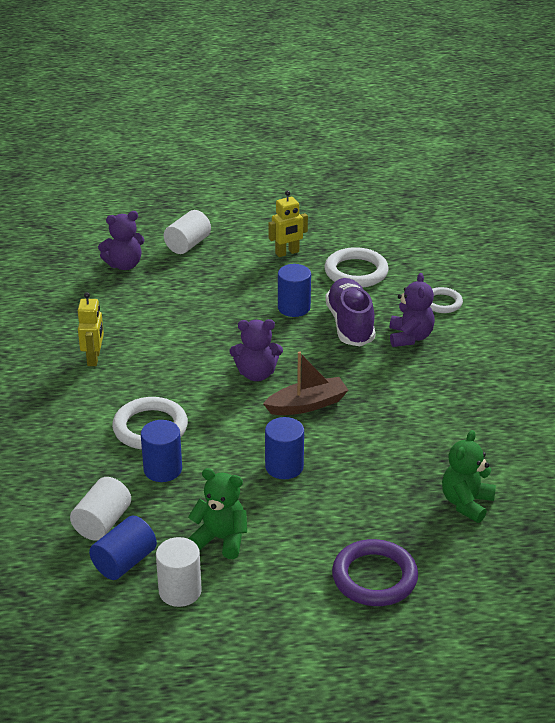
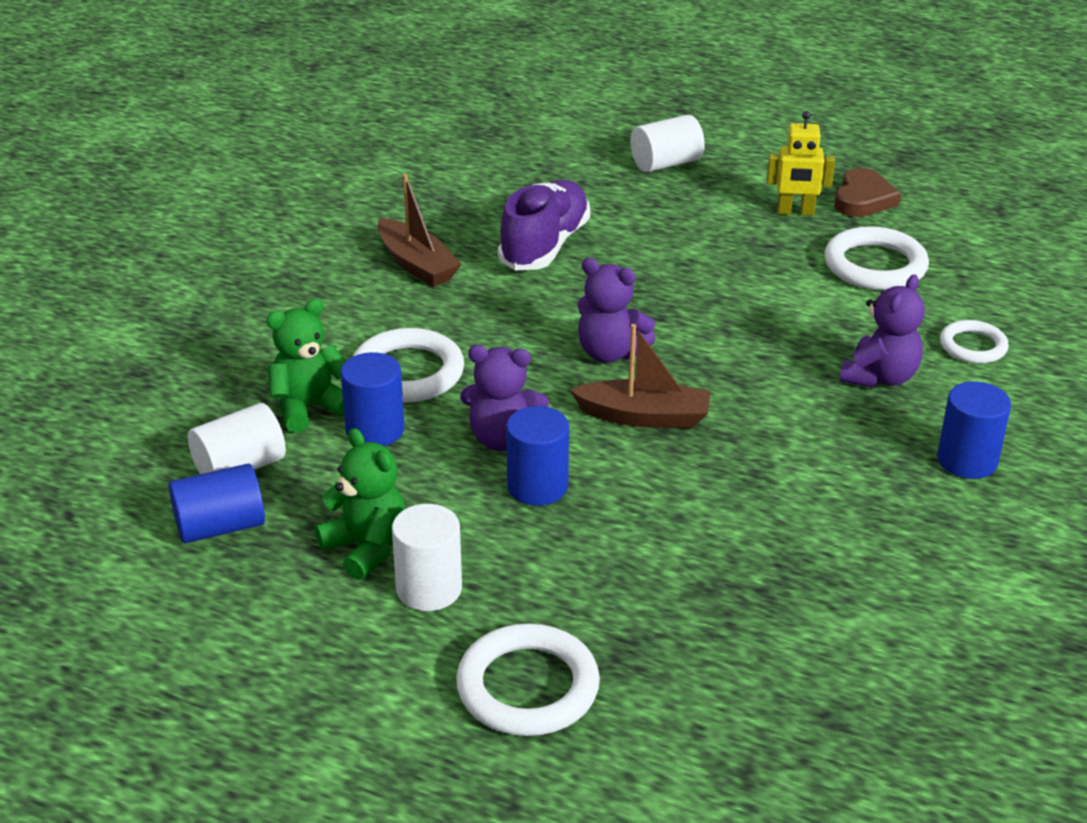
camera: 30 degrees right, 0 degrees up
(94, 358) = (417, 264): yellow robot -> brown boat
(124, 265) = (560, 165): purple teddy bear -> purple teddy bear (502, 438)
(180, 591) = (252, 592): white cylinder -> white cylinder (429, 589)
(294, 308) = (740, 285): blue cylinder -> blue cylinder (967, 460)
(317, 233) = (863, 199): none -> brown heart
(350, 324) = (803, 332): purple shoe -> purple shoe (545, 246)
(374, 577) = (528, 687): purple ring -> white ring
(466, 503) = (760, 639): green teddy bear -> green teddy bear (309, 408)

